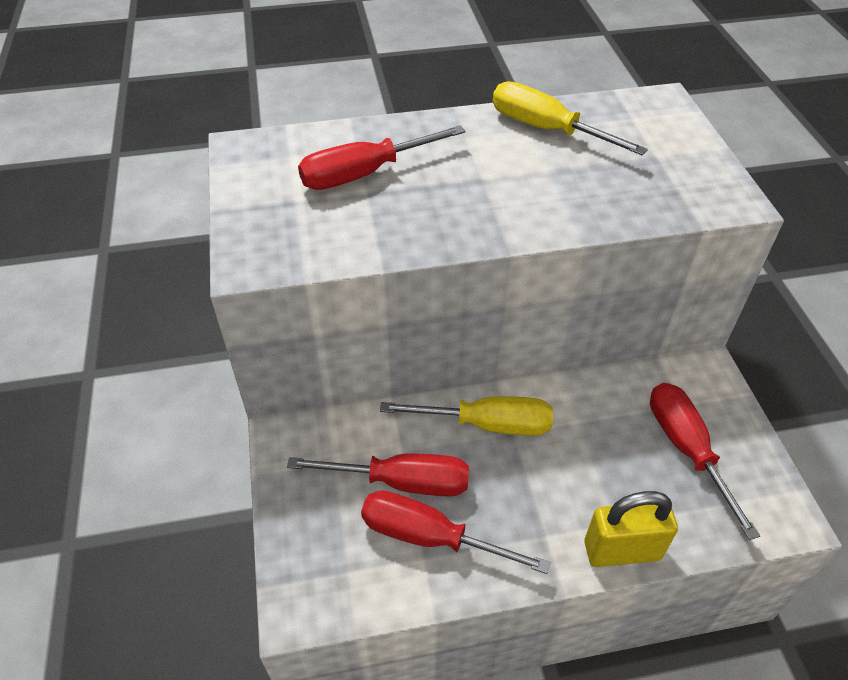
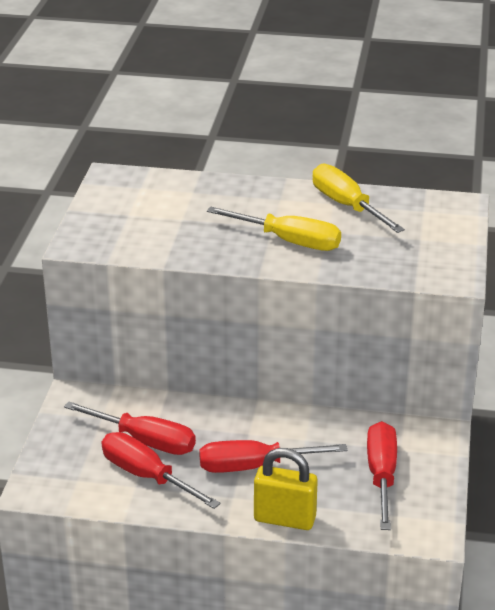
camera: 20 degrees right, 15 degrees down
(363, 174) = (186, 208): red screwdriver -> red screwdriver (253, 466)
(488, 424) = (232, 423): yellow screwdriver -> yellow screwdriver (290, 241)

